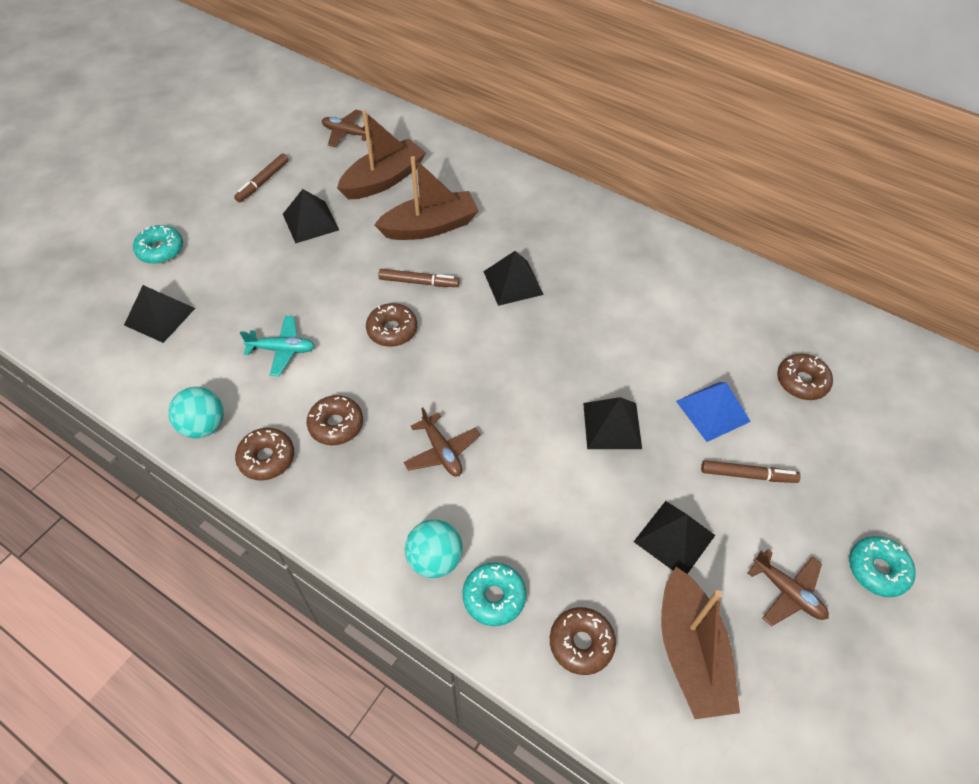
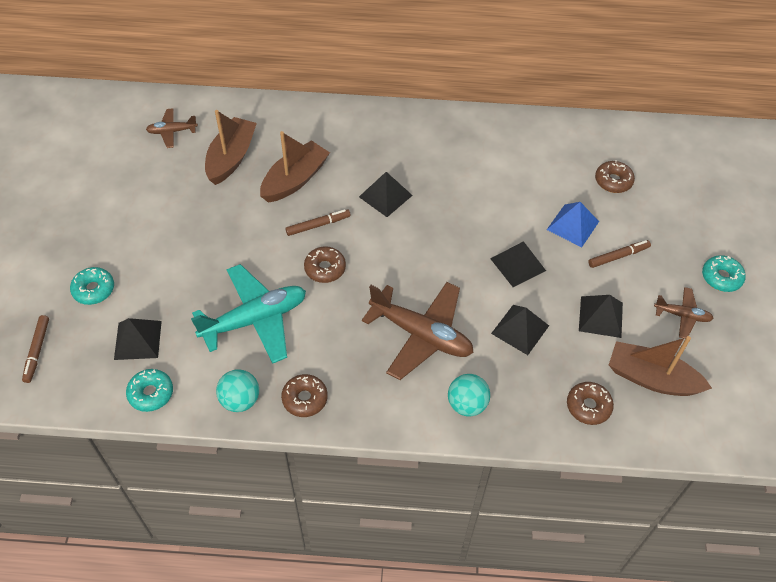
camera: 30 degrees left, 0 degrees up
(263, 182) = (134, 199): brown marker -> brown marker (37, 351)
(282, 350) = (255, 320): turquoise plane -> turquoise plane, size x1.97
(310, 222) = (199, 215): black pyramid -> black pyramid (520, 329)
(336, 425) = (336, 352): brown donut -> none
(441, 451) = (421, 335): brown plane -> brown plane, size x1.97
(494, 597) = (519, 407): turquoise donut -> turquoise donut (151, 393)
(690, 652) = (651, 378): brown boat -> brown boat turned 150 degrees clockwise

